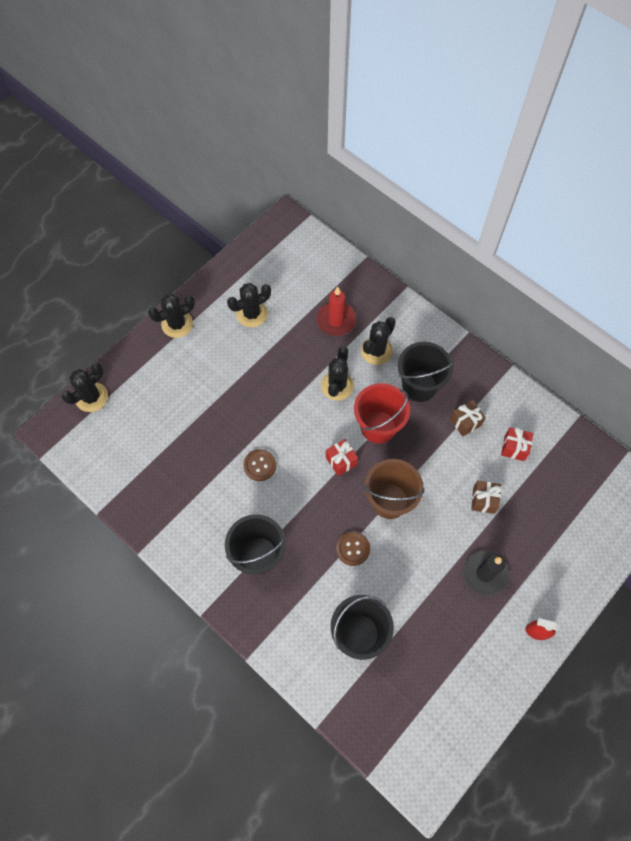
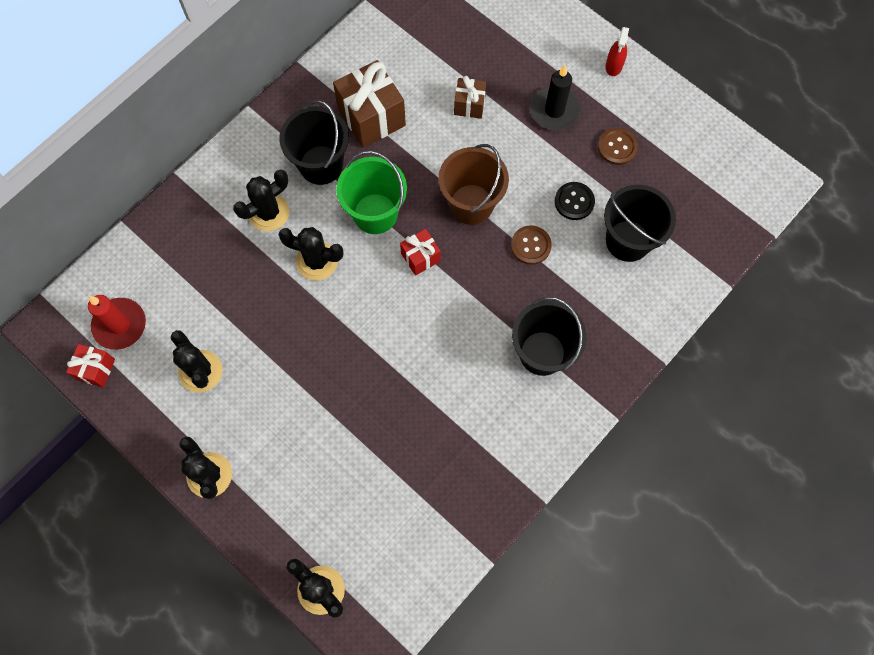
camera: 90 degrees left, 5 degrees up
(260, 465) = (426, 354): brown button -> brown button (617, 147)
(336, 320) = (219, 261): red candle -> red candle (120, 325)
(376, 351) = (268, 212): black cactus -> black cactus turned 75 degrees counterclockwise
(378, 427) = (375, 213): red bucket -> green bucket
(395, 587) = (574, 201): none -> black button
(465, 422) = (371, 117): brown gift -> brown gift, size x1.85
(514, 448) = (405, 69): red gift -> red gift (96, 369)

